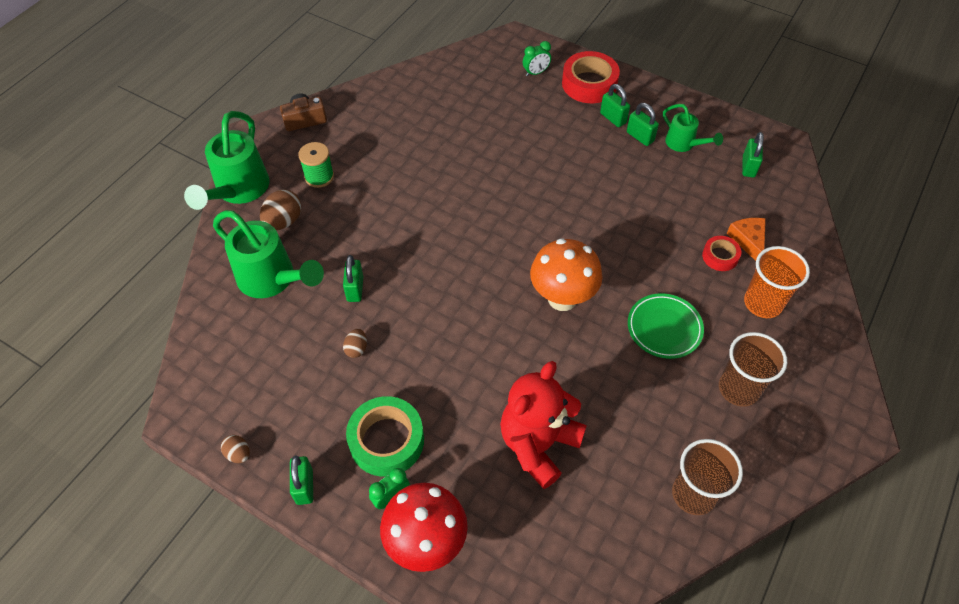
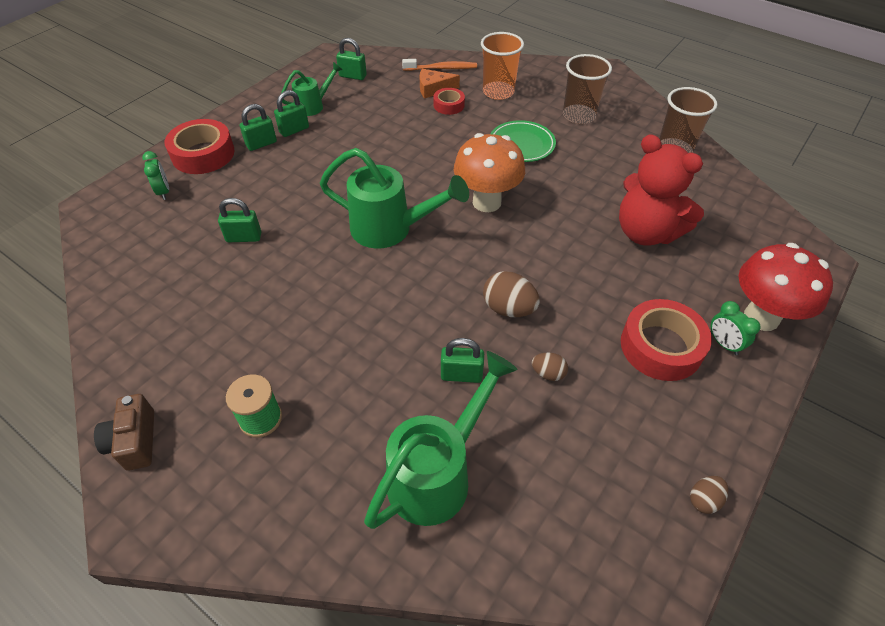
camera: 85 degrees left, 5 degrees down
(238, 191) = (256, 534): green watering can -> green watering can (391, 229)
(284, 221) = (335, 463): brown egg -> brown egg (508, 309)
(304, 486) = (729, 424): green padlock -> green padlock (244, 237)
(386, 441) = (661, 346): green tape -> red tape
(793, 245) = (442, 68): none -> orange toothbrush

